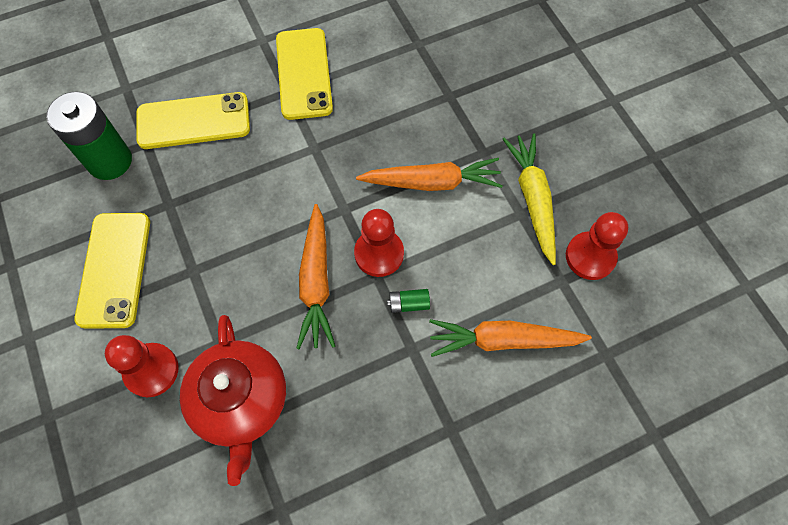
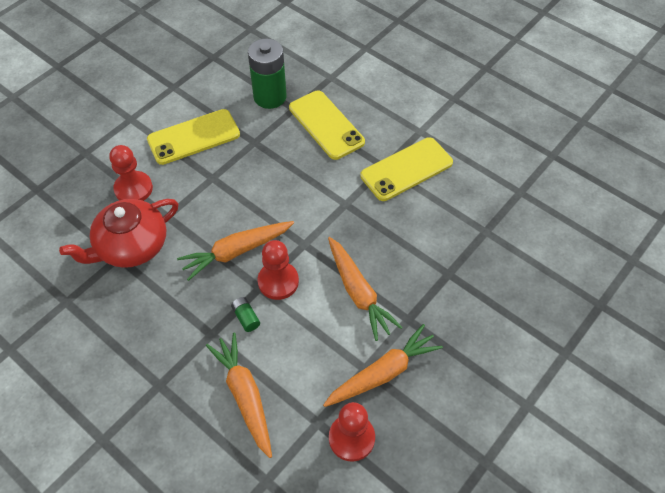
camera: 65 degrees right, 10 degrees down
(532, 200) = (383, 373): yellow carrot -> orange carrot

